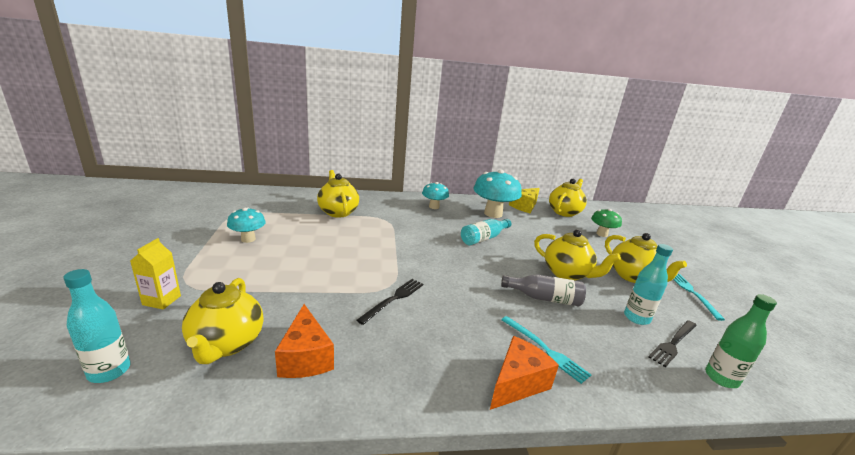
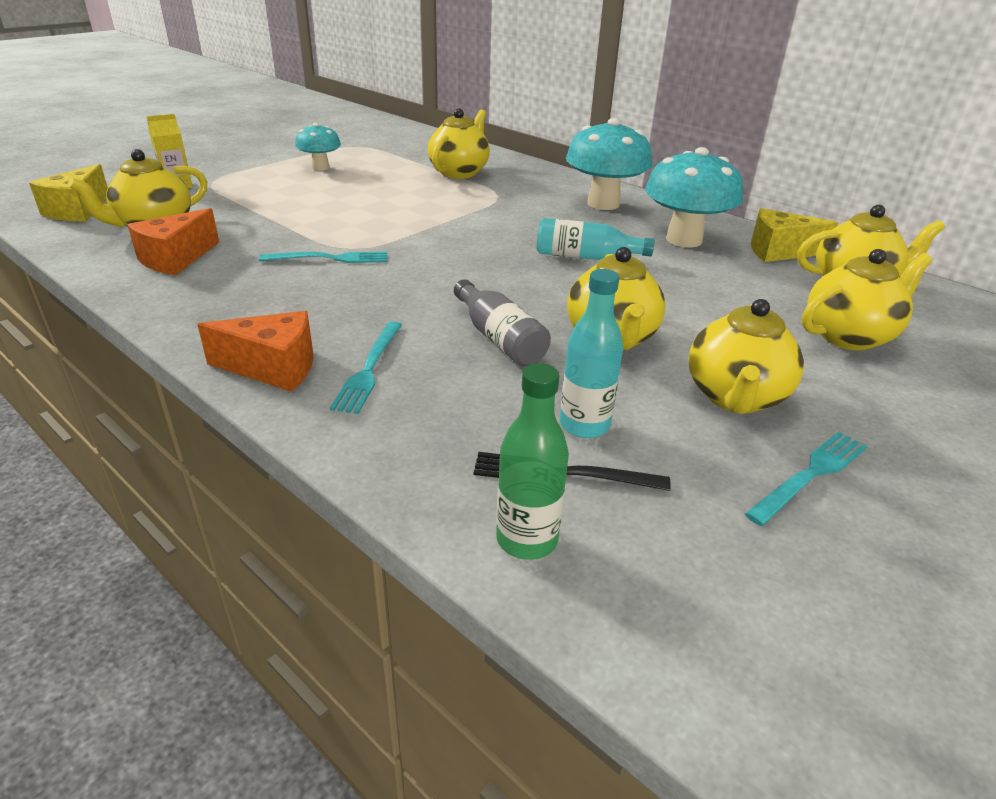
camera: 50 degrees right, 10 degrees up
(109, 371) = (78, 210): turquoise bottle -> yellow cheese
(393, 299) = (330, 258): black fork -> turquoise fork
(434, 207) = (603, 204): turquoise mushroom -> turquoise mushroom, size x1.74
(602, 234) = (849, 336): green mushroom -> yellow teapot

